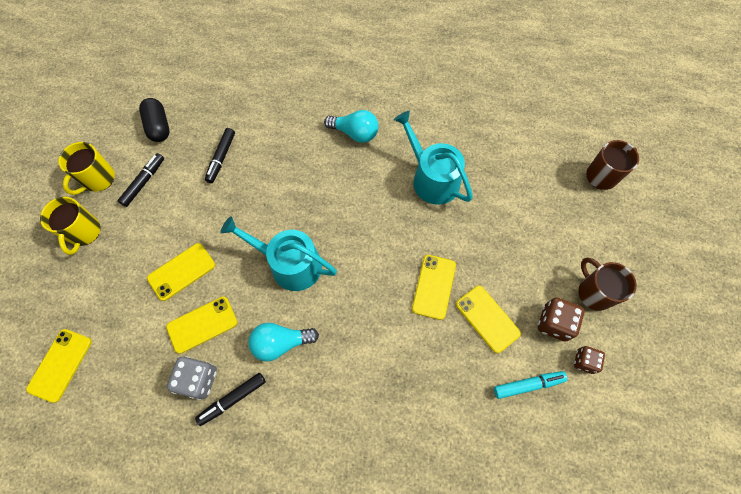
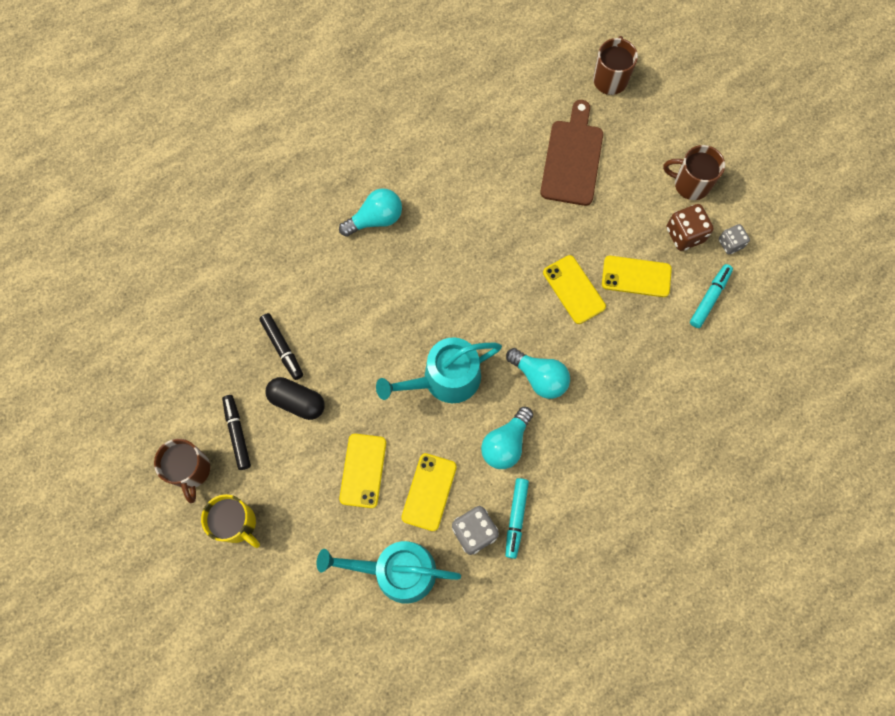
camera: 45 degrees left, 5 degrees up
(60, 365) = (351, 634): yellow phone -> none
(98, 179) = (191, 470): yellow mug -> brown mug
(159, 126) = (188, 374): black capsule -> black capsule (297, 401)
(233, 399) = (516, 518): black marker -> turquoise marker
(349, 322) = (539, 377): none -> turquoise light bulb
(431, 178) = (481, 201): turquoise watering can -> turquoise watering can (397, 571)
(522, 203) = (572, 158): none -> brown cutting board
(584, 361) = (730, 244): brown dice -> grey dice

